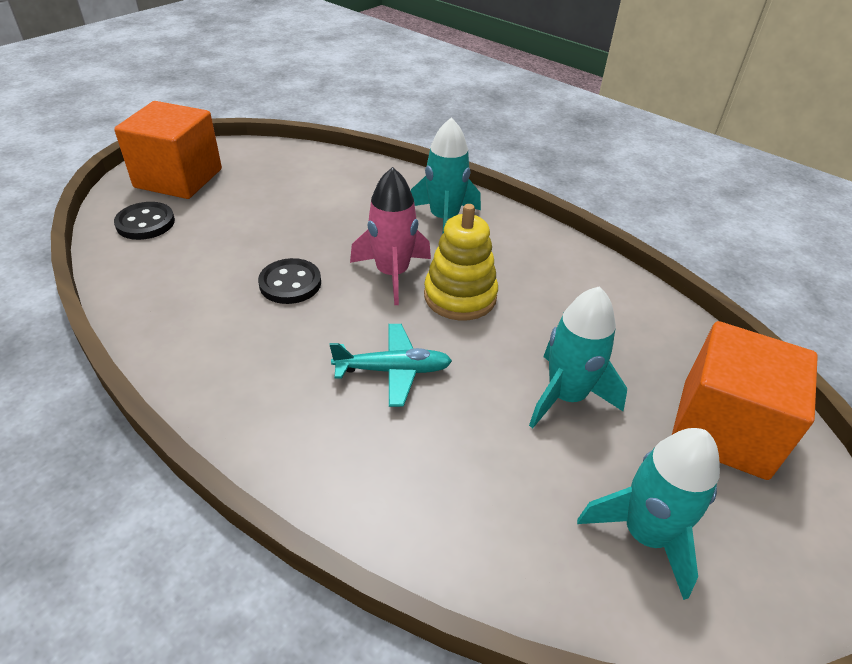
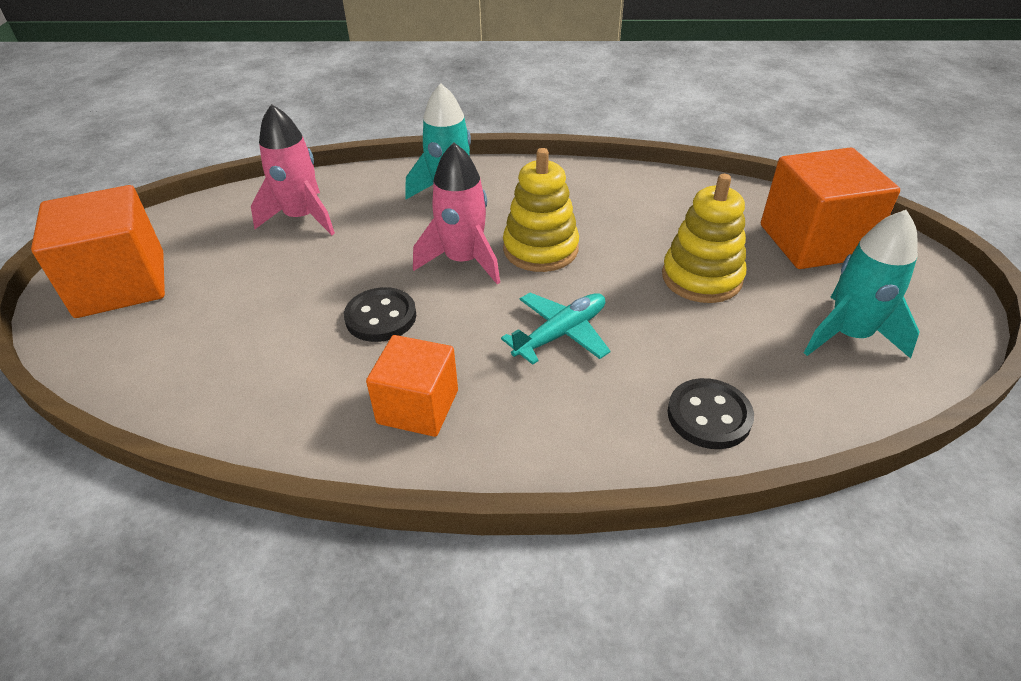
camera: 35 degrees left, 0 degrees up
(145, 223) = (142, 345): black button -> black button (709, 416)
(237, 360) = (418, 407): none -> orange cube
(325, 186) = (302, 218): none -> pink rocket
(566, 396) = (701, 278): turquoise rocket -> yellow stacking toy

